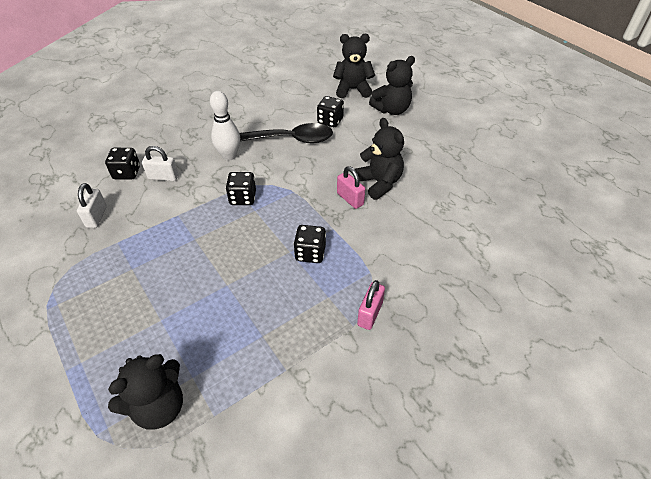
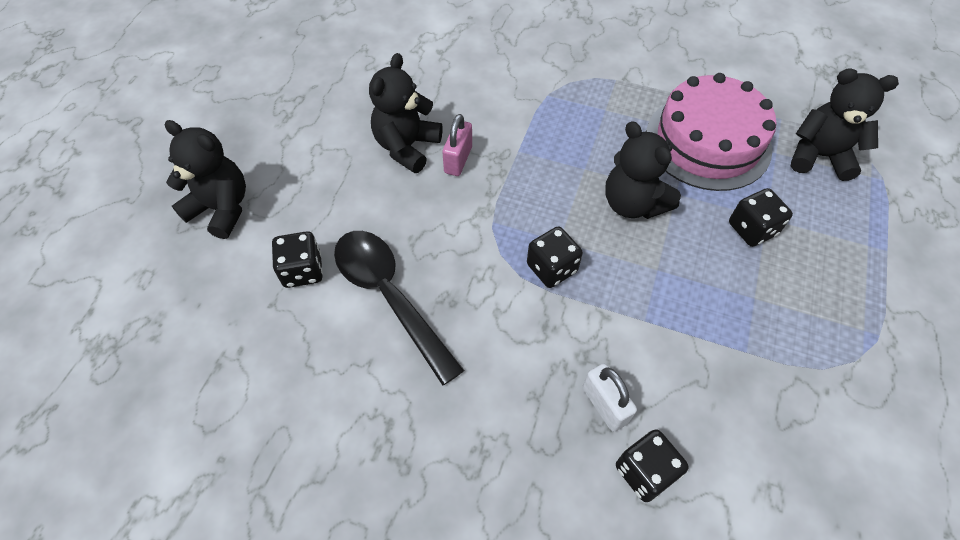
camera: 125 degrees left, 10 degrees up
(97, 217) = (745, 422): white padlock -> none
(229, 156) = (487, 350): white bowling pin -> none
(244, 338) = (708, 142): none -> pink cake
(310, 253) = (570, 150): black dice -> black dice (752, 229)
(352, 89) = (183, 291): black teddy bear -> black teddy bear (633, 203)
(370, 314) = (593, 74): pink padlock -> none

